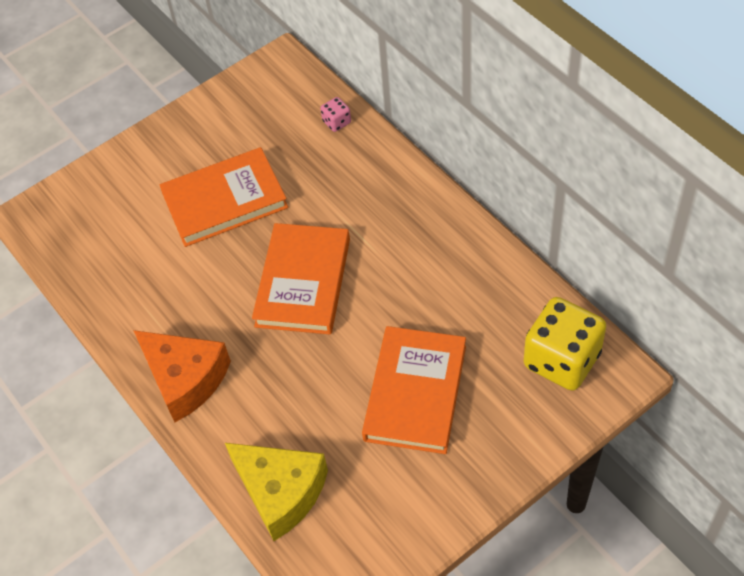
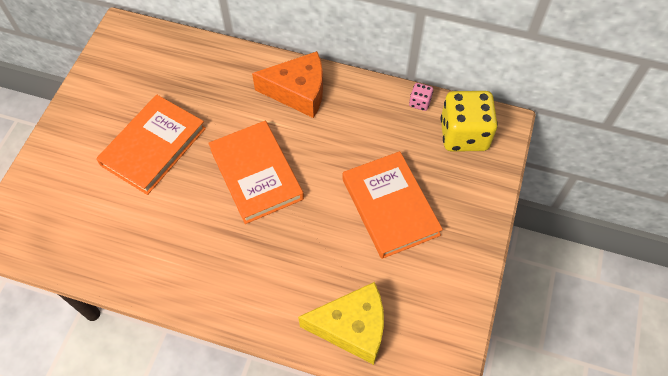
camera: 40 degrees left, 5 degrees up
(185, 379) = (221, 289): orange cheese -> orange cheese (298, 92)
(336, 122) = (196, 53): pink dice -> pink dice (420, 102)

